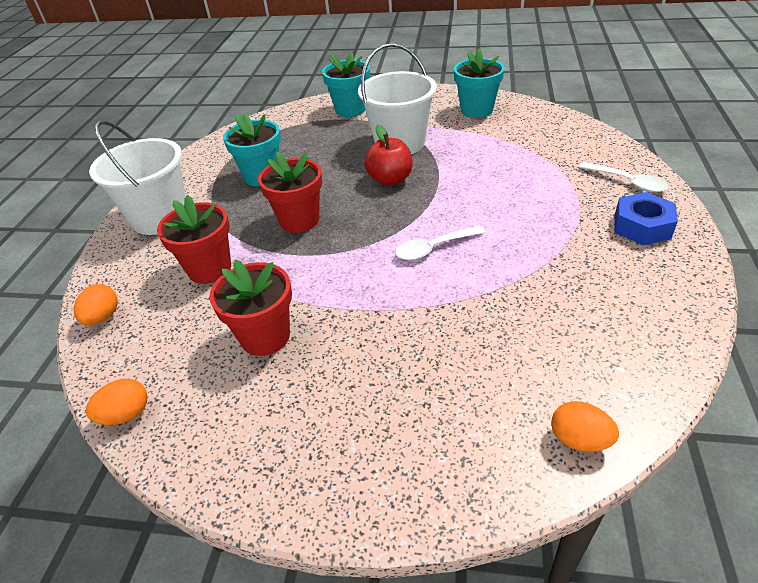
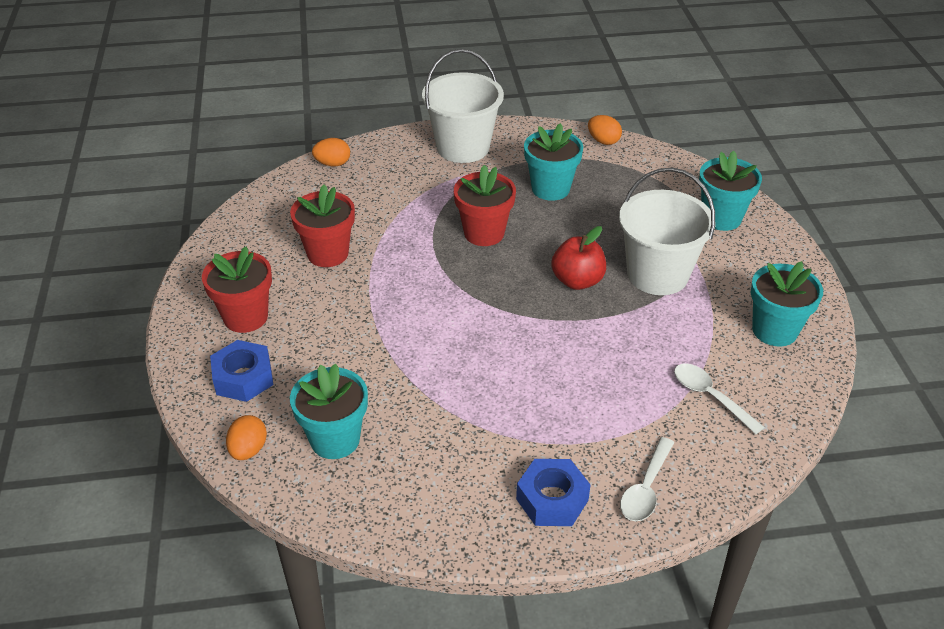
camera: 70 degrees right, 0 degrees up
(126, 414) = (244, 209): orange egg -> orange egg (603, 141)
(209, 269) = (401, 199): red flower pot -> red flower pot (245, 317)
(434, 248) = (466, 333): white spoon -> white spoon (710, 397)
(455, 437) = (243, 378): none -> blue nut
(567, 357) = (335, 439): none -> turquoise flower pot

